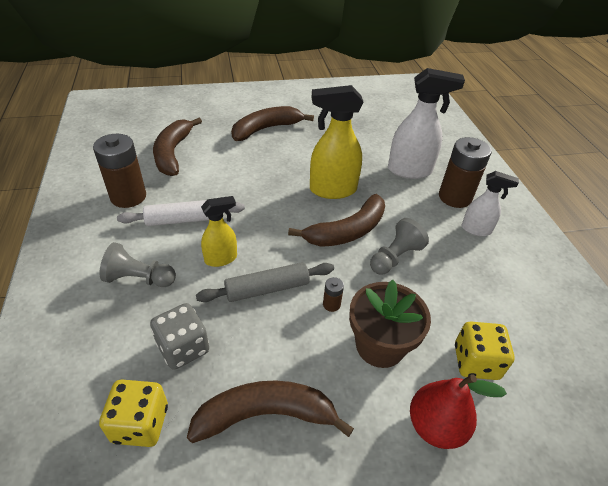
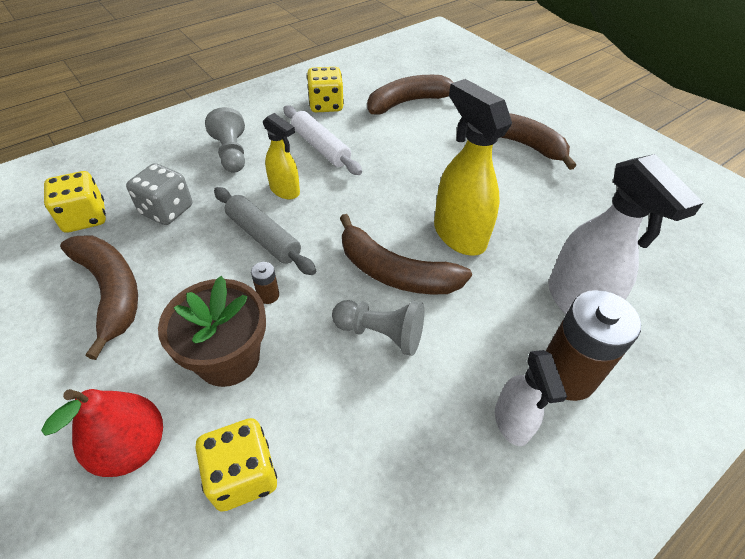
camera: 65 degrees right, 5 degrees up
(128, 197) = (326, 105): brown battery -> yellow dice

